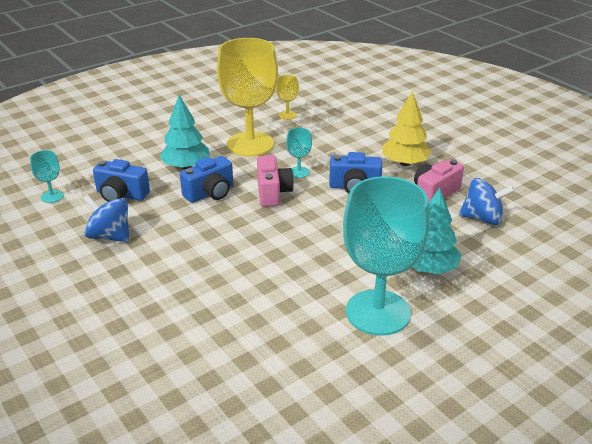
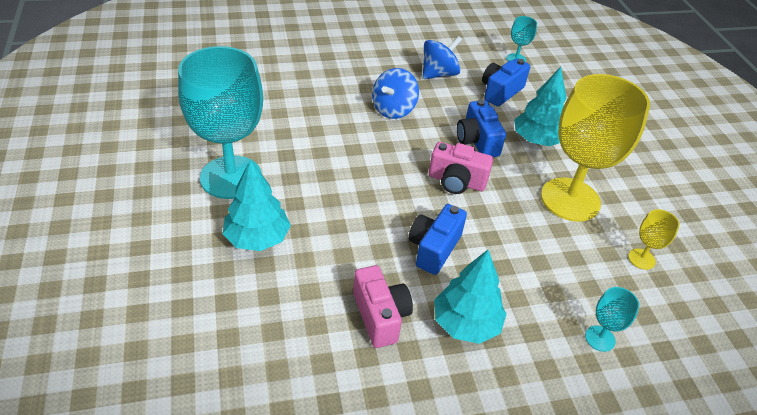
camera: 110 degrees right, 10 degrees up
(299, 172) = (488, 215): turquoise goblet -> turquoise goblet (600, 338)
(405, 163) = (466, 324): yellow tree -> turquoise tree
(482, 218) = (302, 334): blue spinning top -> blue spinning top (393, 109)

